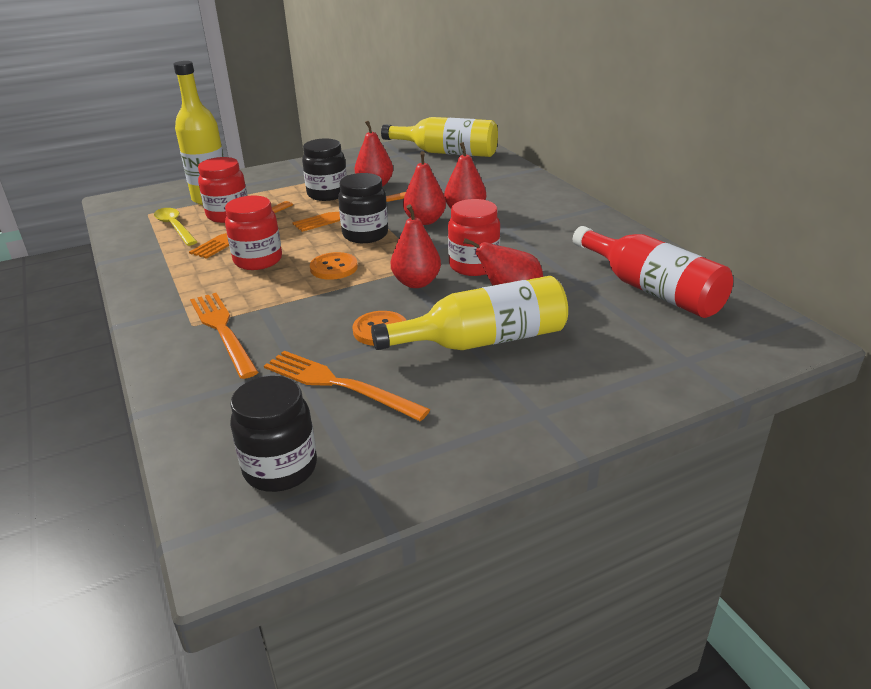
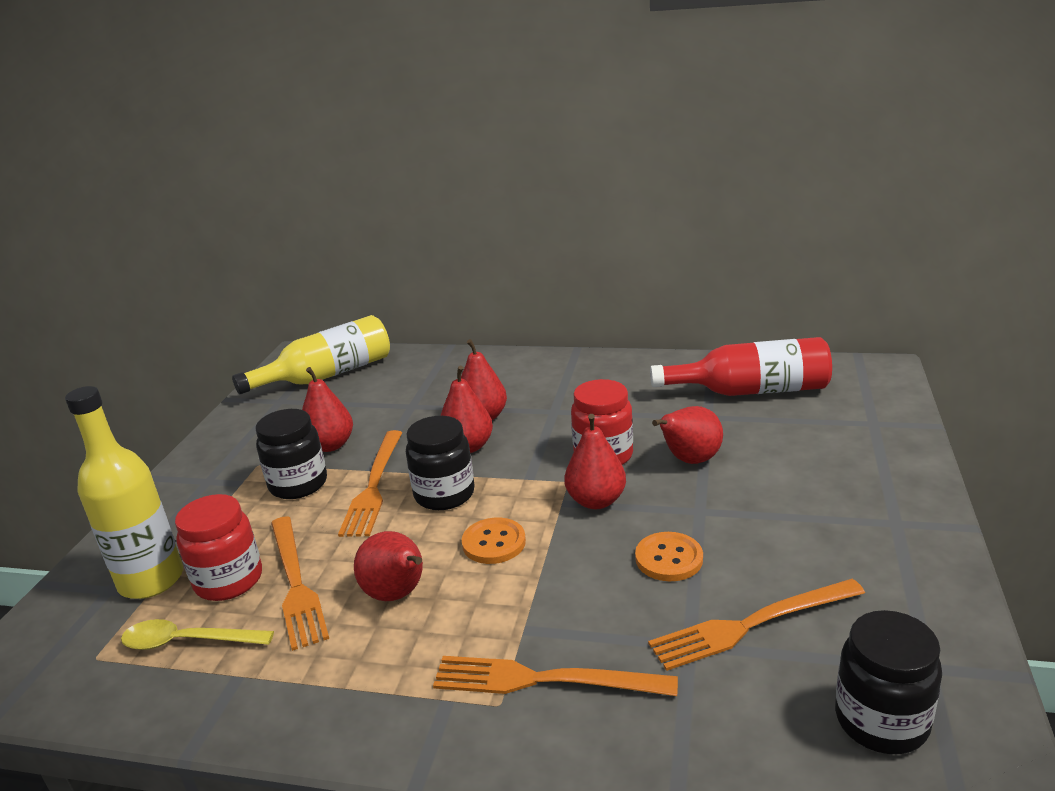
camera: 50 degrees left, 5 degrees down
(258, 260) = (397, 594): red jar -> red pear
(483, 340) = (750, 504): yellow bottle -> none

